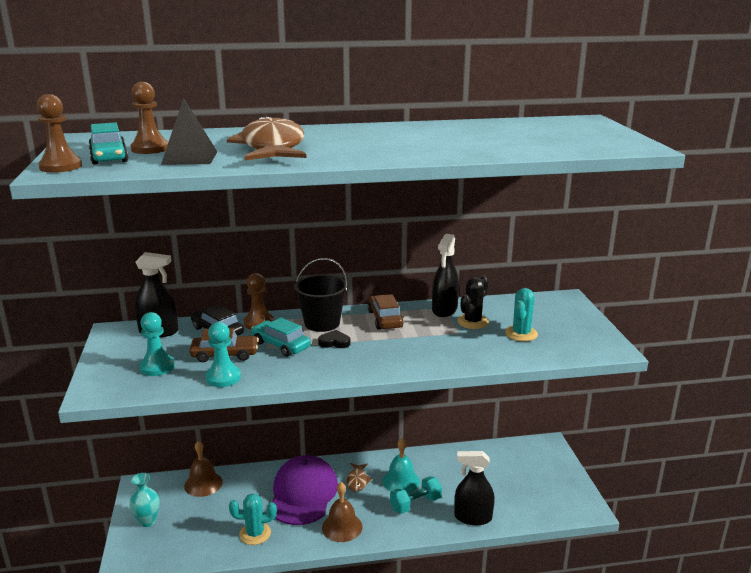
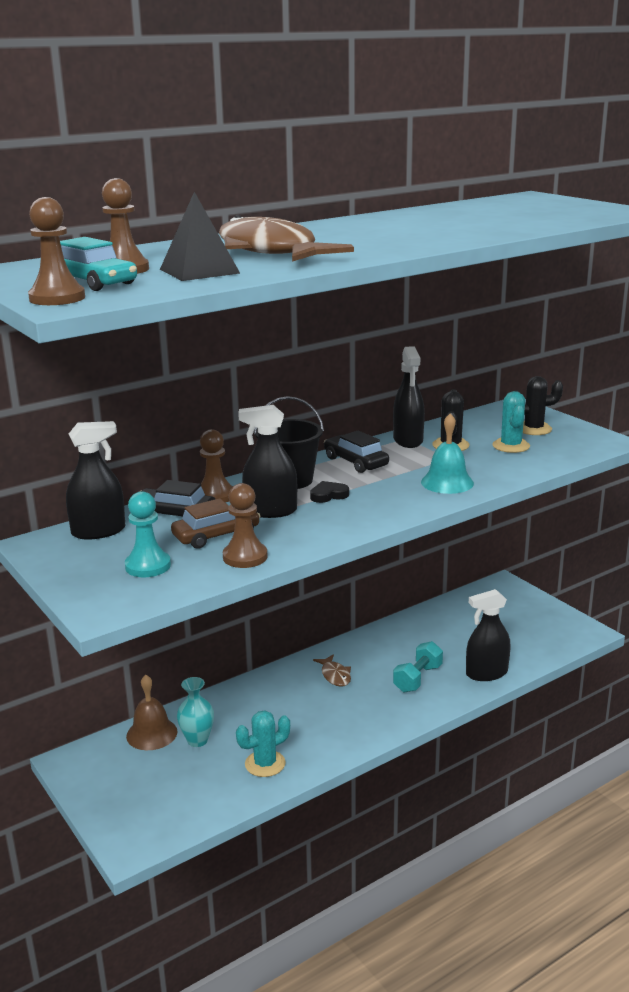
camera: 25 degrees left, 0 degrees up
(147, 521) = (117, 795): turquoise vase -> turquoise vase (197, 740)
(223, 377) = (245, 557): turquoise pawn -> brown pawn
(281, 345) = (270, 511): turquoise car -> black spray bottle
(303, 494) = (284, 707): purple cap -> none
(342, 527) = (358, 725): brown bell -> none
(385, 319) = (355, 462): brown car -> black car
(401, 481) = (383, 661): turquoise bell -> turquoise bell (447, 482)
(557, 322) = (533, 429): none -> black cactus

